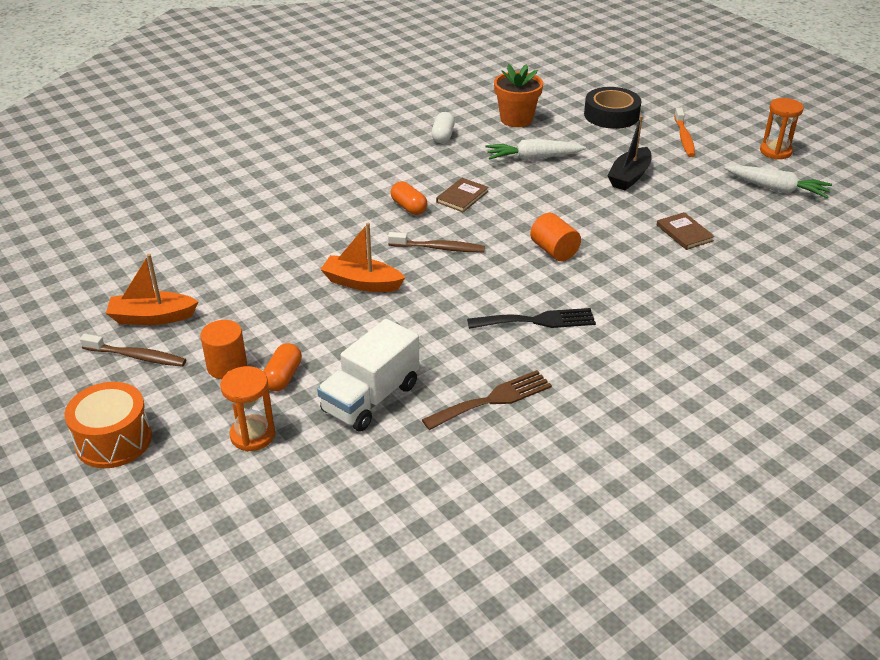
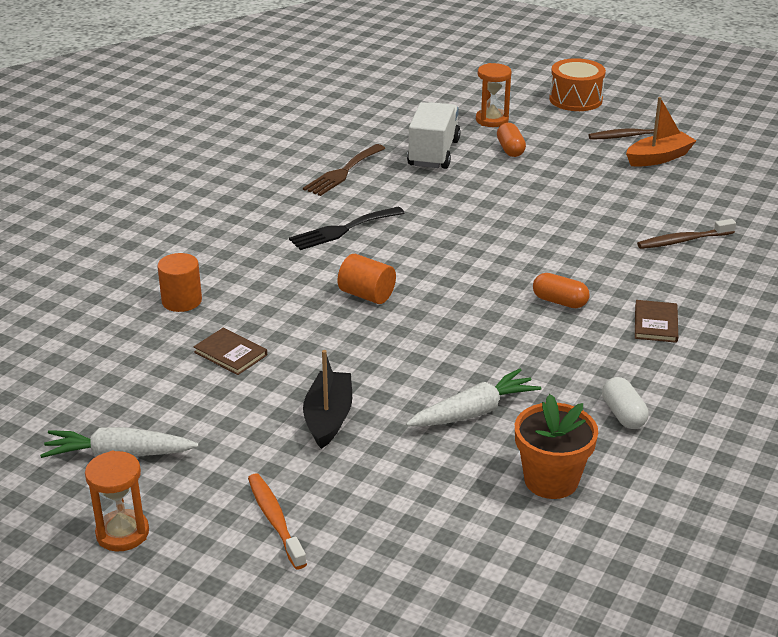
camera: 155 degrees right, 5 degrees down
(227, 366) = (558, 145): orange cylinder -> orange cylinder (182, 301)
(362, 283) = (525, 220): orange boat -> none
(439, 248) = (485, 267): brown toothbrush -> brown toothbrush (683, 241)
(462, 197) = (514, 330): brown book -> brown book (655, 323)
(611, 115) = (412, 538): black tape -> none

